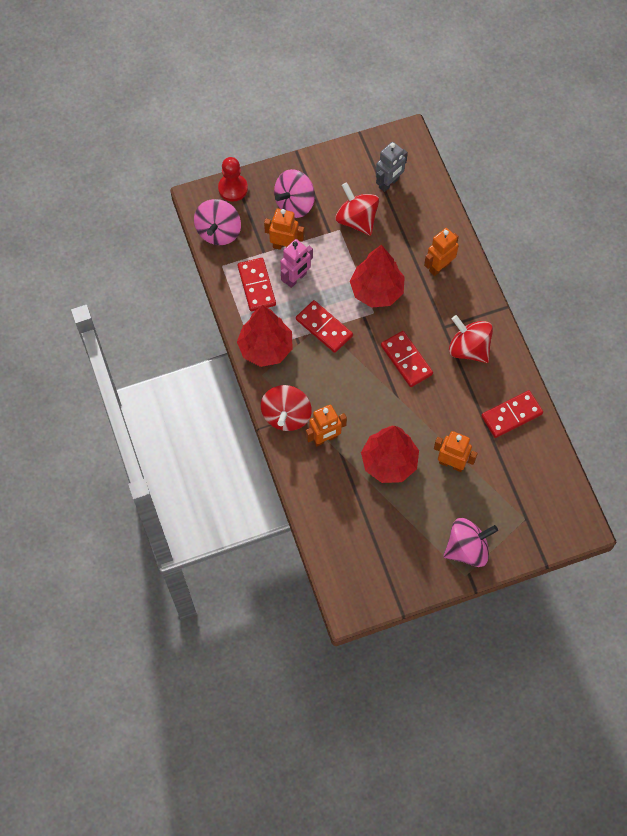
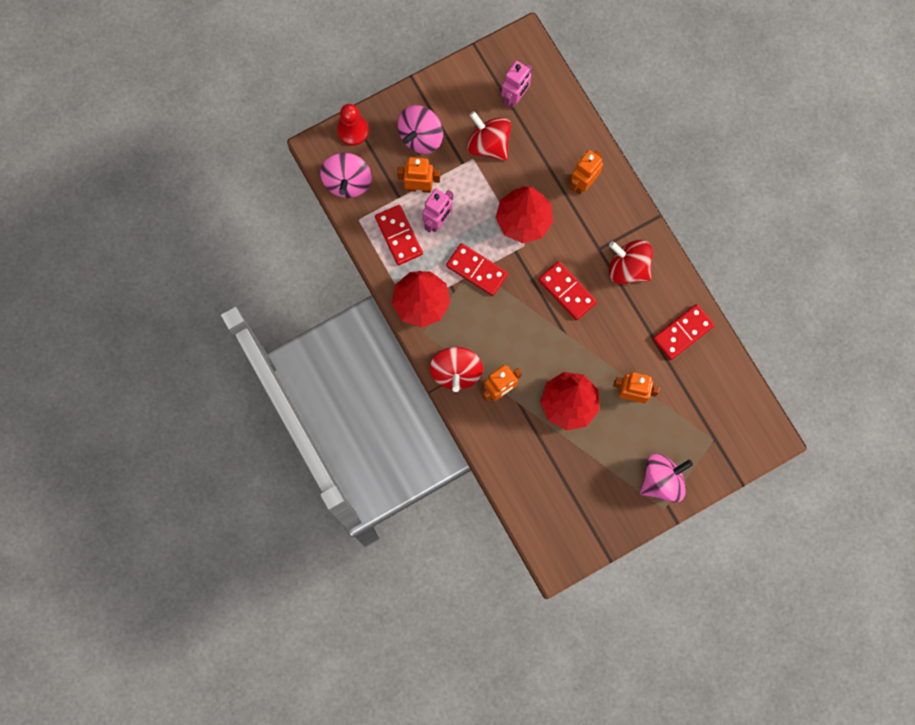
camera: 10 degrees left, 10 degrees up
(389, 183) = (515, 98): grey robot -> pink robot

